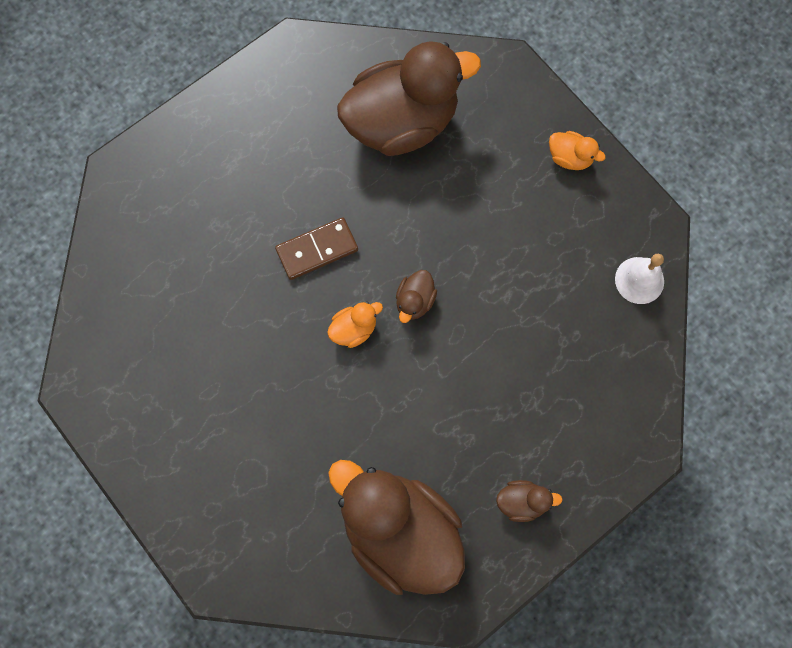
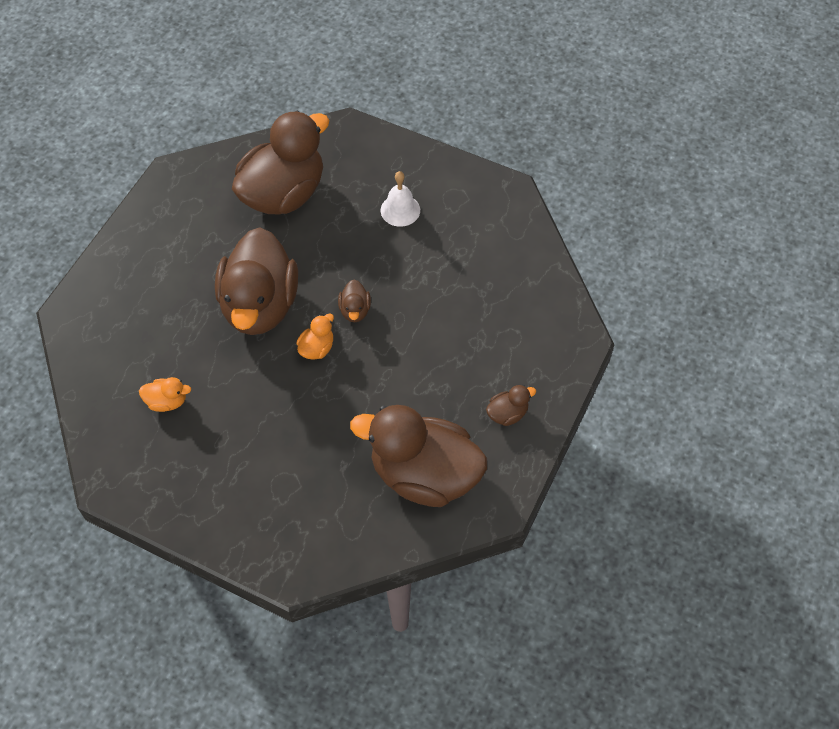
camera: 25 degrees left, 15 degrees down
(317, 250) = (260, 305): brown domino -> brown duck
(570, 157) = (423, 170): orange duck -> orange duck (167, 401)
(639, 280) = (517, 230): white bell -> white bell (400, 210)

